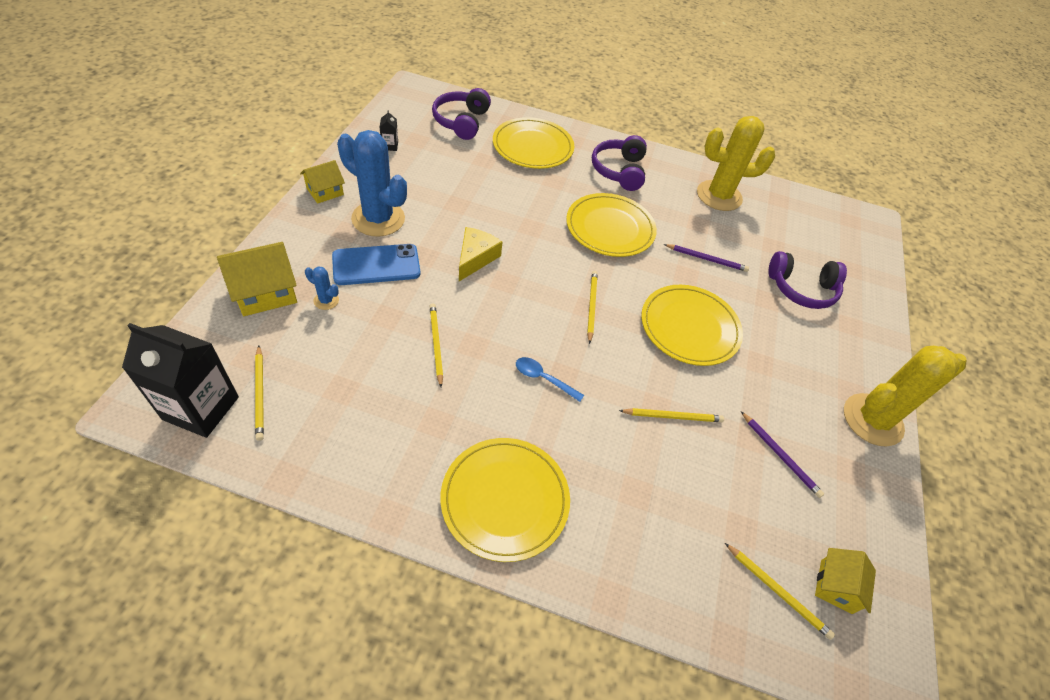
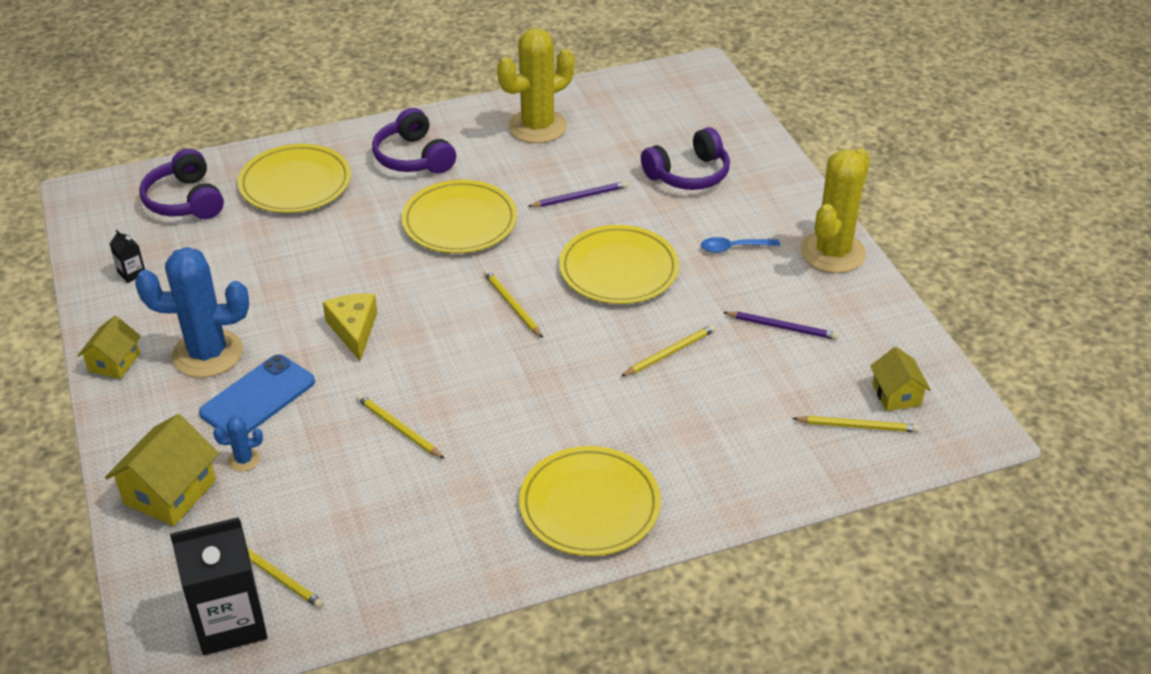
camera: 30 degrees left, 10 degrees down
(543, 379) = (529, 393): blue spoon -> blue spoon (734, 248)

